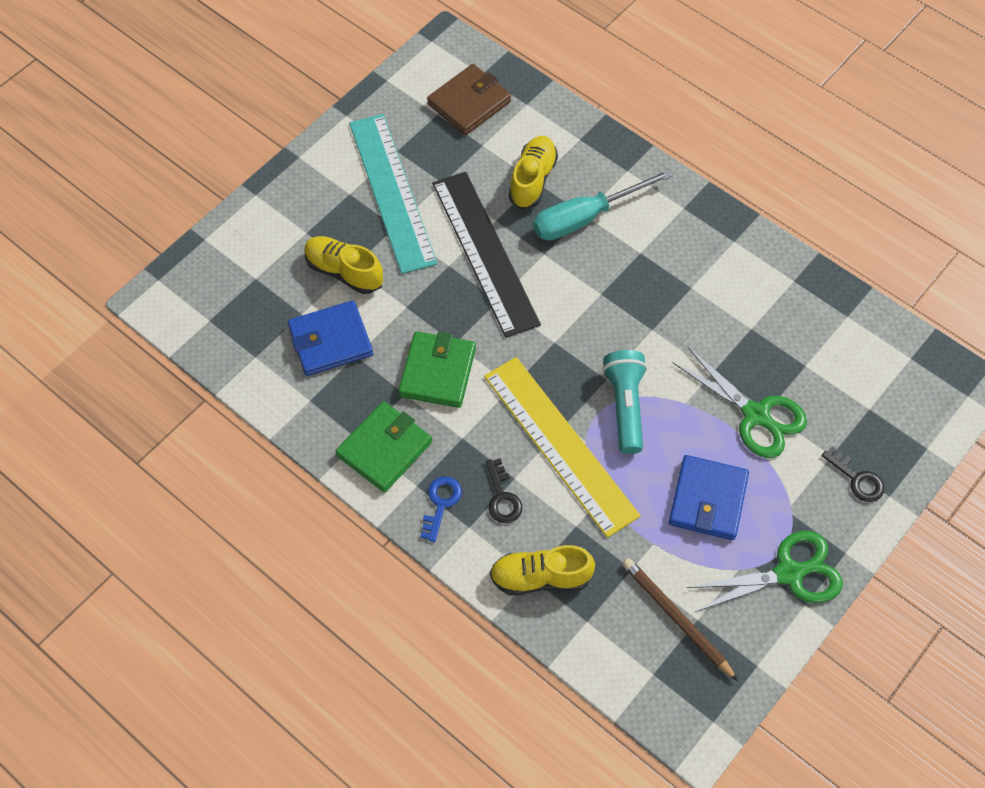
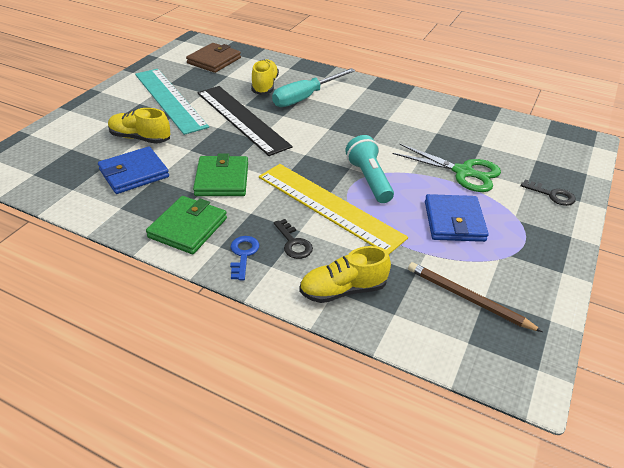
camera: 15 degrees left, 20 degrees down
(789, 573) = (539, 255): green scissors -> none

